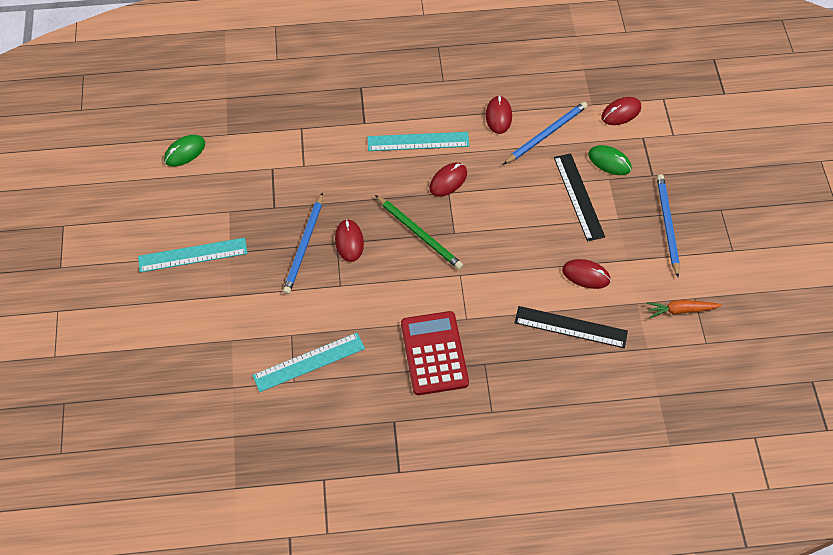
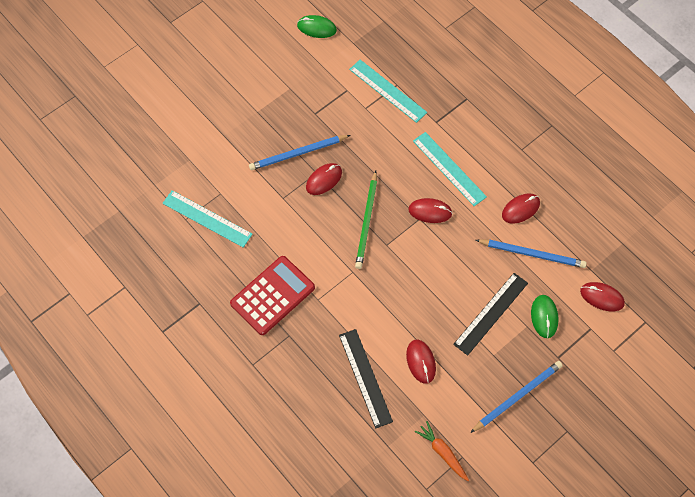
camera: 55 degrees right, 5 degrees up
(192, 255) = (237, 91): turquoise ruler -> turquoise ruler (387, 91)

